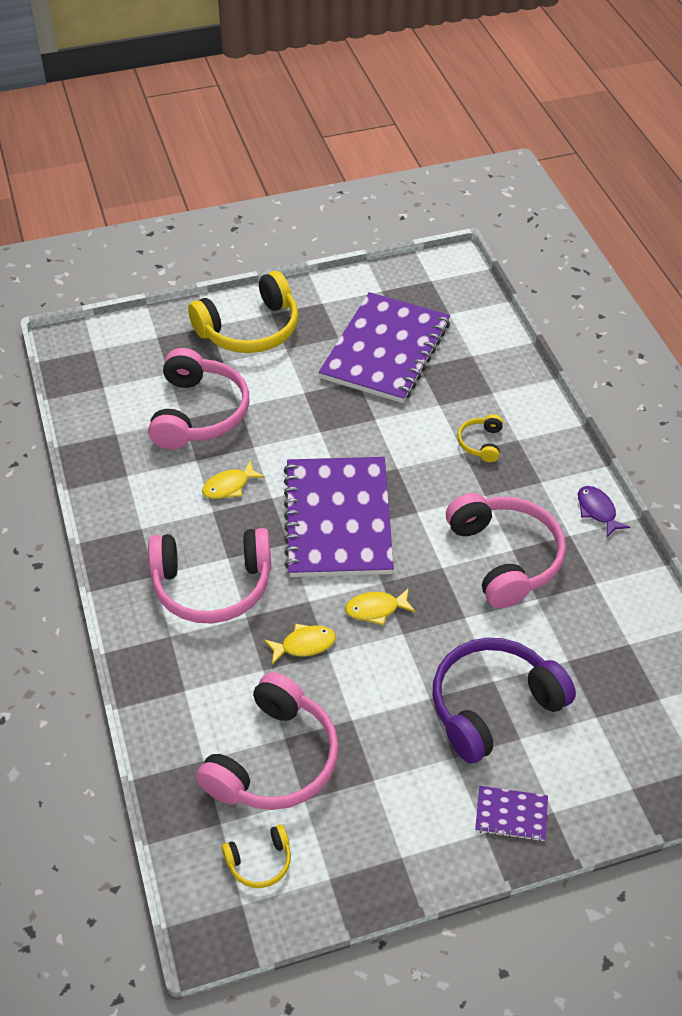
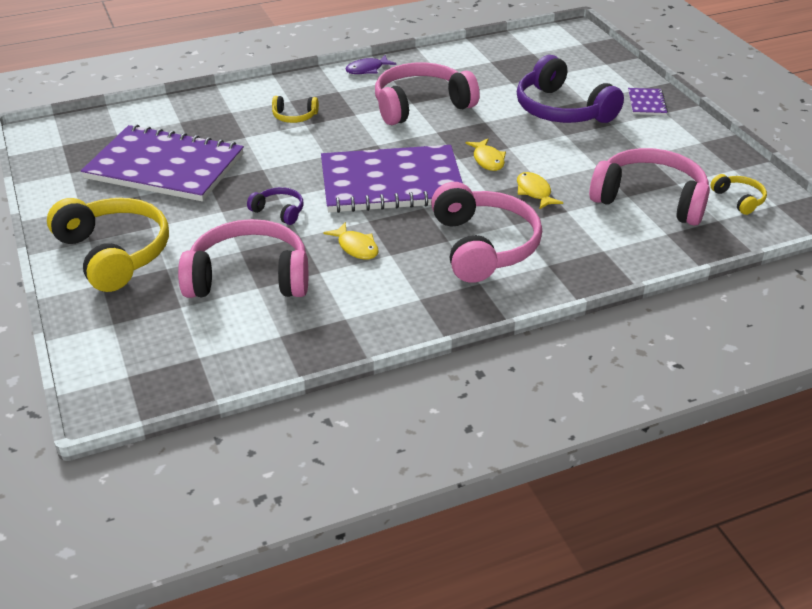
camera: 95 degrees left, 10 degrees down
(297, 432) = (279, 211): none -> purple headphones

